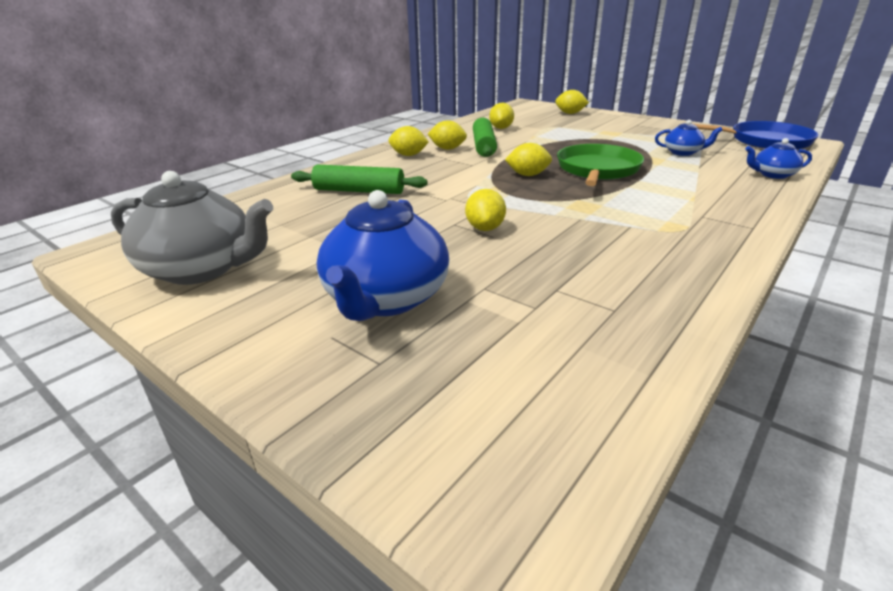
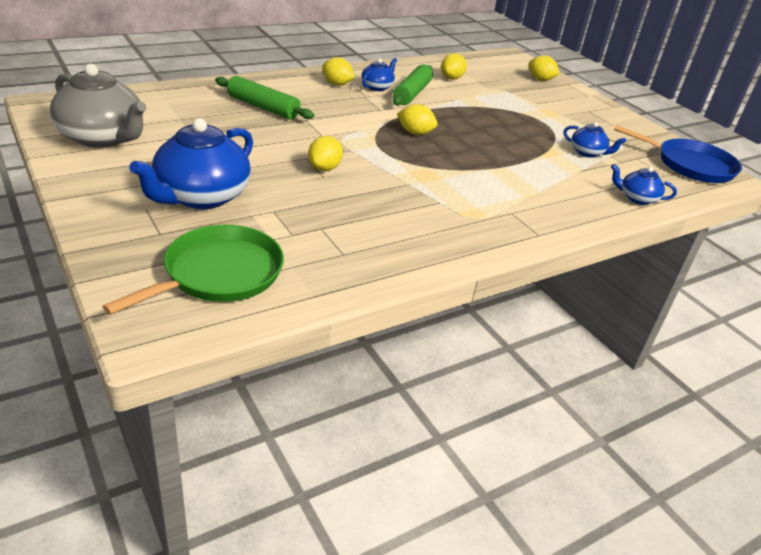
camera: 15 degrees right, 5 degrees up
(447, 149) = (377, 87): yellow lemon -> blue teapot
(597, 170) = (482, 146): green pan -> green pan (218, 274)

